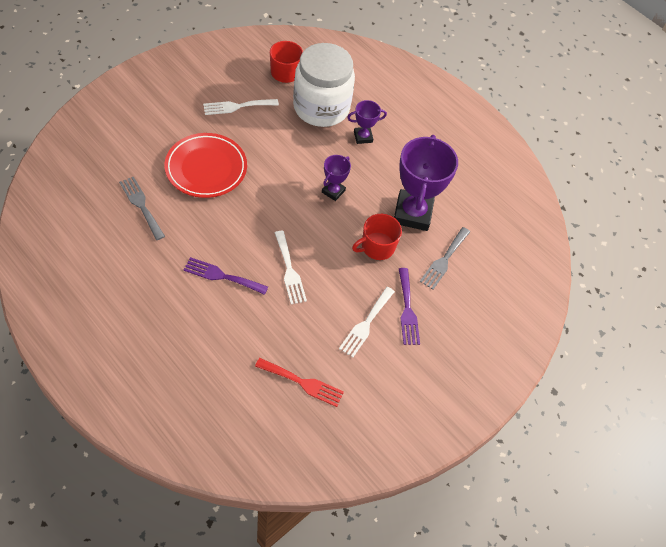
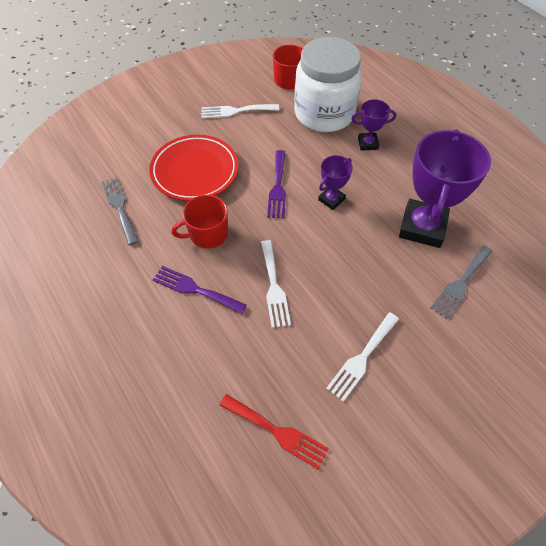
camera: 15 degrees right, 0 degrees up
(377, 247) = (379, 264): red mug -> red mug (207, 234)
(407, 310) = (414, 343): purple fork -> purple fork (278, 187)

